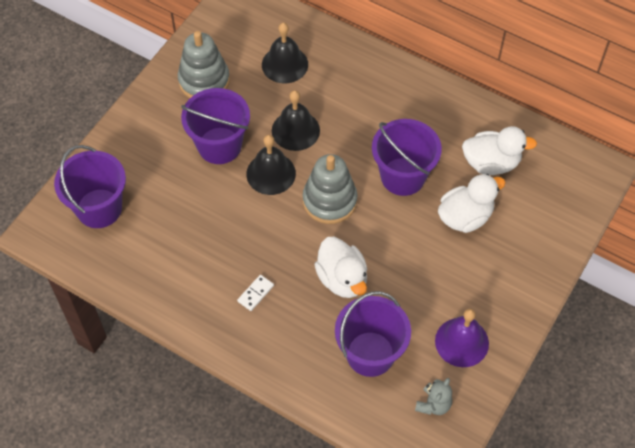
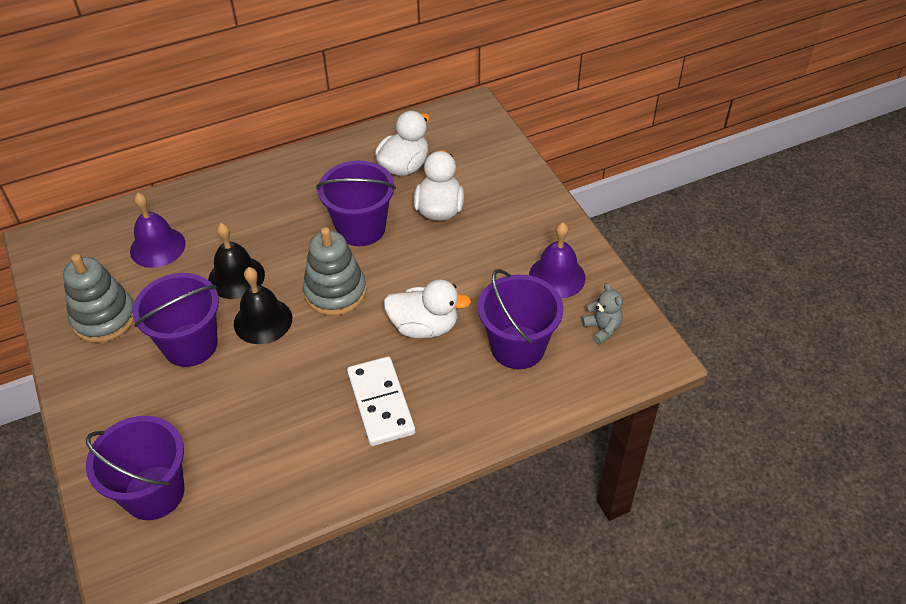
camera: 55 degrees left, 10 degrees down
(255, 293) = (381, 403): white domino -> white domino, size x2.13
(285, 64) = (157, 247): black bell -> purple bell

